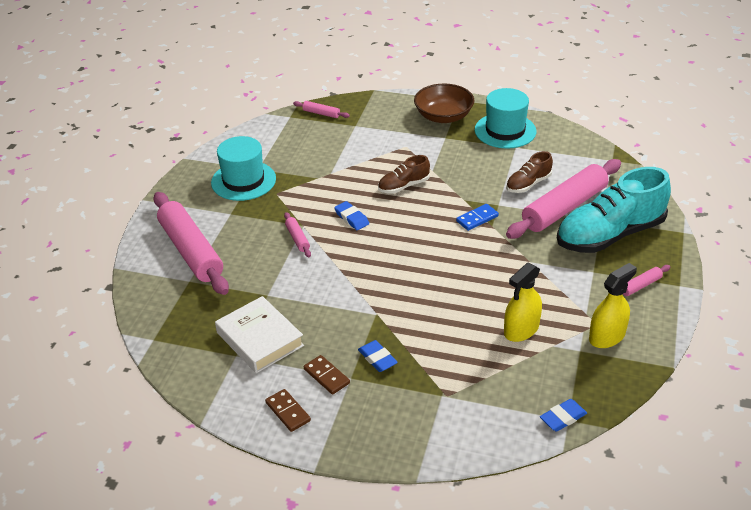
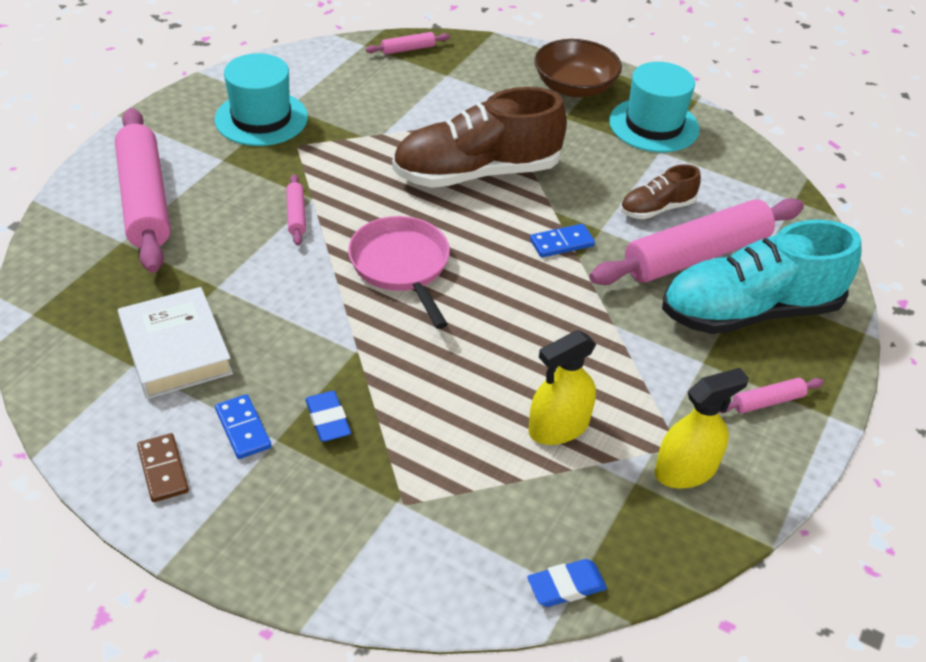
camera: 10 degrees right, 5 degrees up
(321, 113) = (408, 49): pink rolling pin -> pink rolling pin turned 60 degrees counterclockwise
(326, 376) = (243, 428): brown domino -> blue domino
(351, 218) = (384, 203): blue eraser -> none
(381, 256) = (401, 266): none -> pink pan
(403, 186) = (476, 173): brown shoe -> brown shoe, size x2.05

